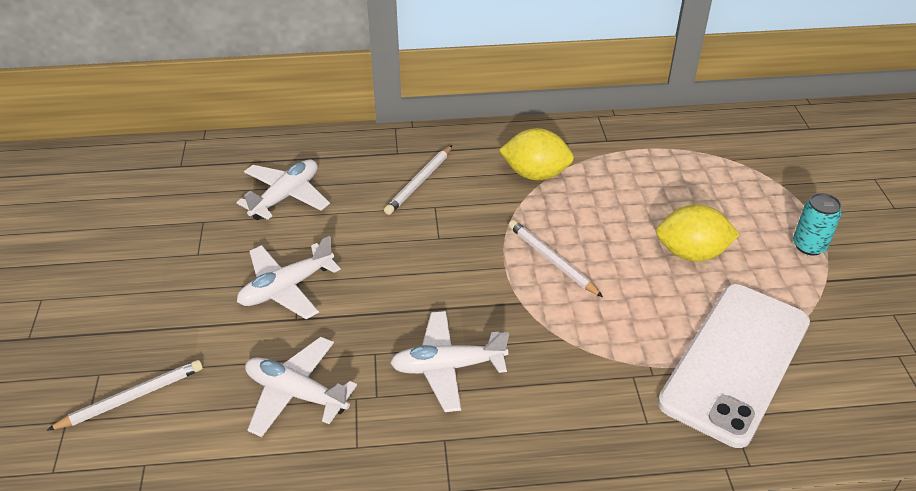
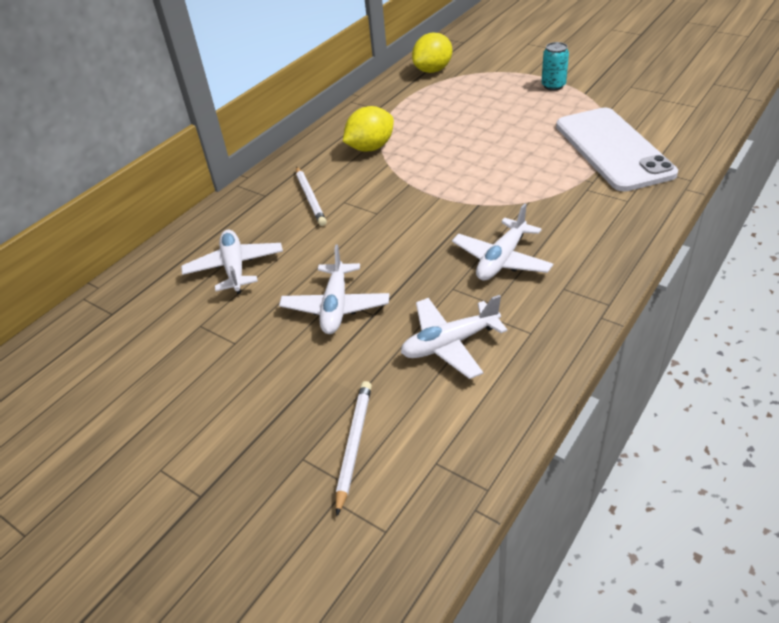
camera: 45 degrees left, 0 degrees up
(552, 260) = (456, 176): white pencil -> none
(691, 253) = (513, 124): yellow lemon -> yellow lemon (433, 70)

